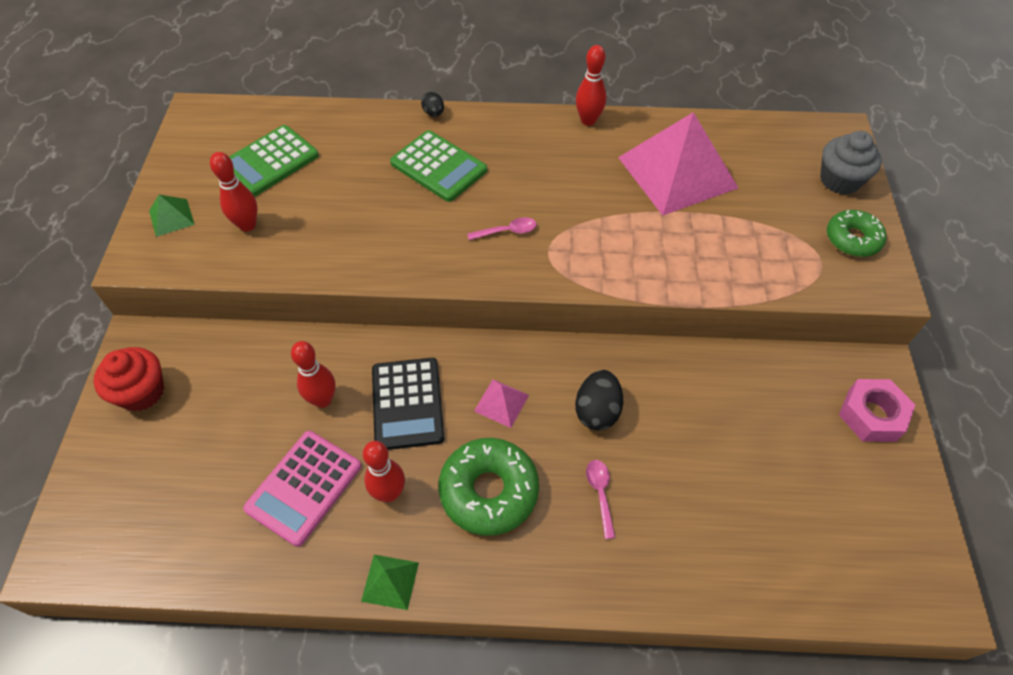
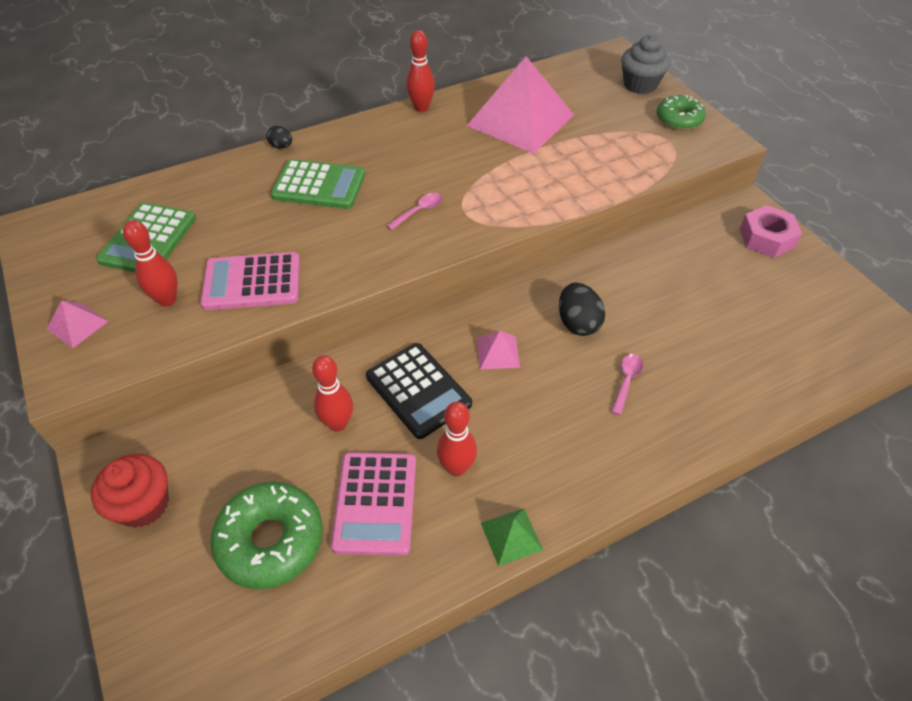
camera: 30 degrees left, 5 degrees down
(171, 217) = (77, 325): green pyramid -> pink pyramid
(321, 239) = (252, 282): none -> pink calculator
(489, 491) = (539, 423): green donut -> green donut (271, 540)
(600, 494) = (626, 381): pink spoon -> pink spoon turned 60 degrees clockwise

